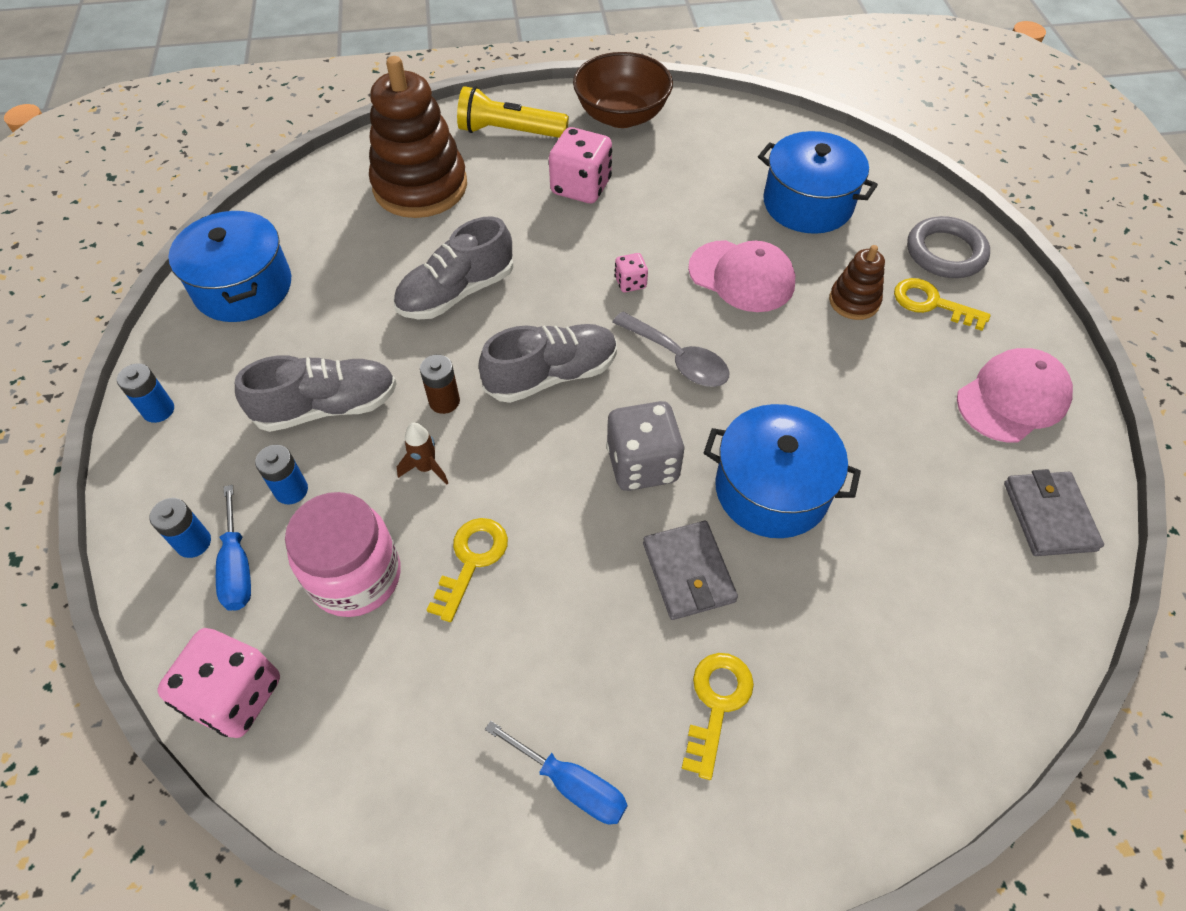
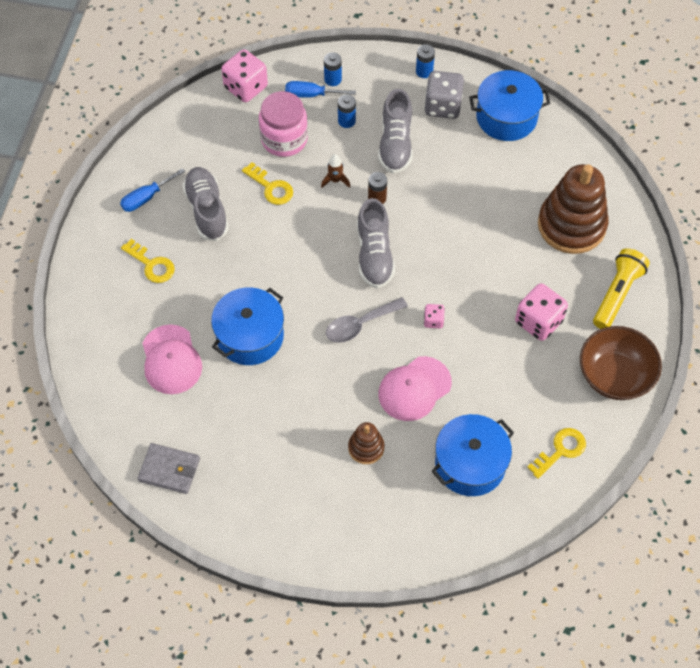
camera: 110 degrees right, 5 degrees up
(456, 293) = (461, 223): grey shoe -> grey shoe (207, 210)
(642, 464) = (293, 280): grey dice -> grey dice (443, 106)
(688, 572) = (221, 278): grey wallet -> none
(931, 303) = (345, 496): yellow key -> yellow key (561, 450)
(945, 252) = (387, 533): grey ring -> none
(1012, 398) = (251, 500): pink cap -> pink cap (171, 360)

